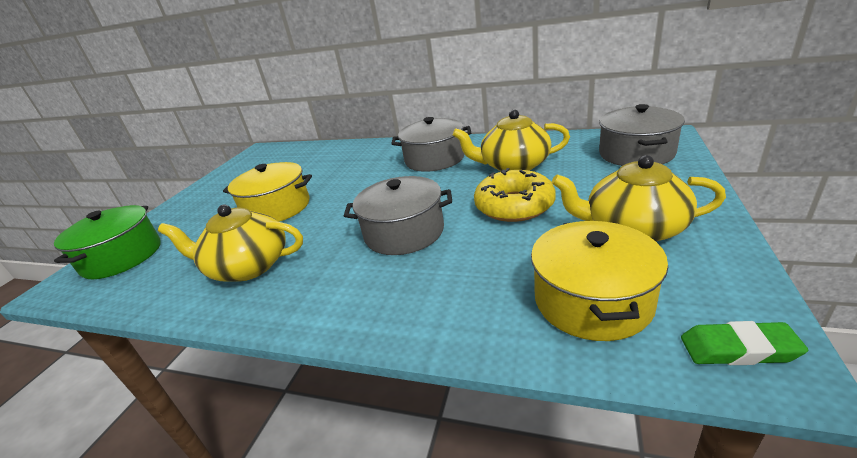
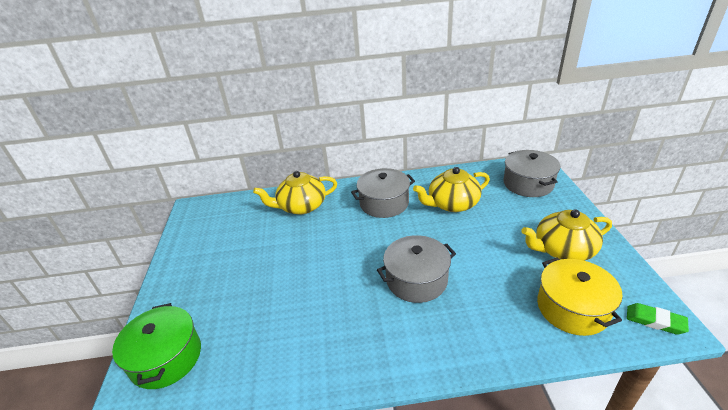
camera: 25 degrees left, 5 degrees up
(248, 266) = (312, 338): yellow teapot -> yellow teapot (301, 206)
(277, 208) = (282, 275): yellow pot -> none
(514, 205) = (478, 242): yellow donut -> none
(738, 349) = (655, 321): green eraser -> green eraser turned 45 degrees clockwise

